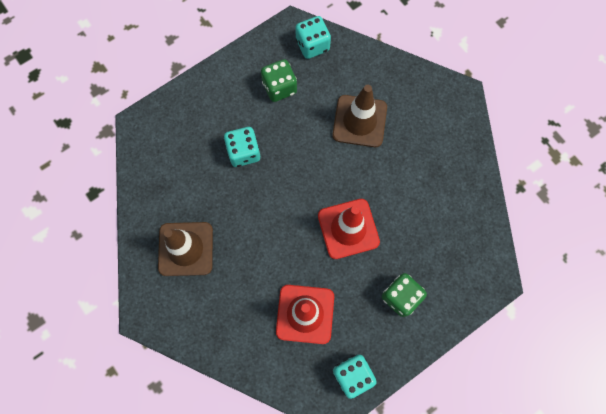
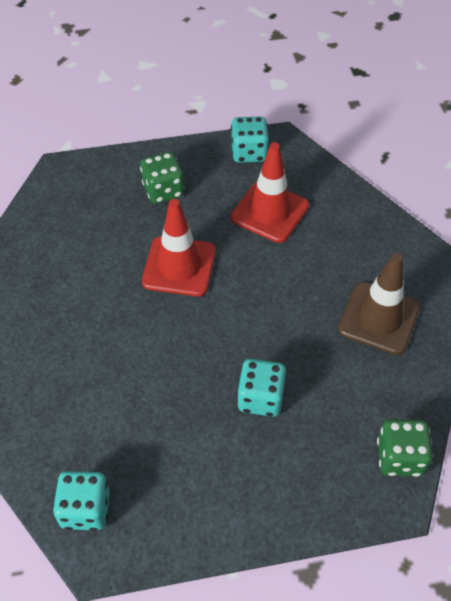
camera: 155 degrees left, 20 degrees down
(279, 87) = (169, 465): green dice -> green dice (399, 457)
(359, 121) = (90, 374): brown traffic cone -> none

